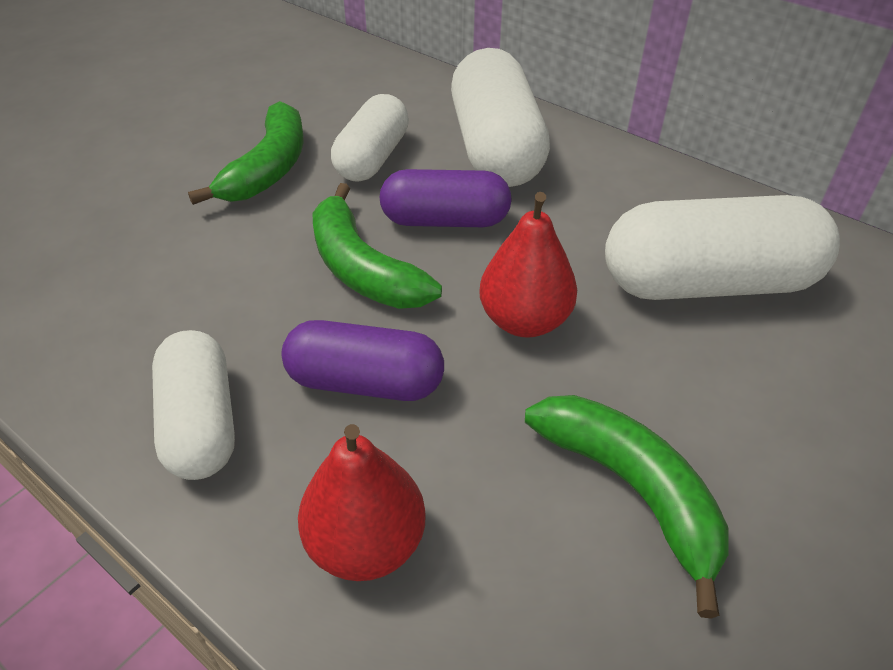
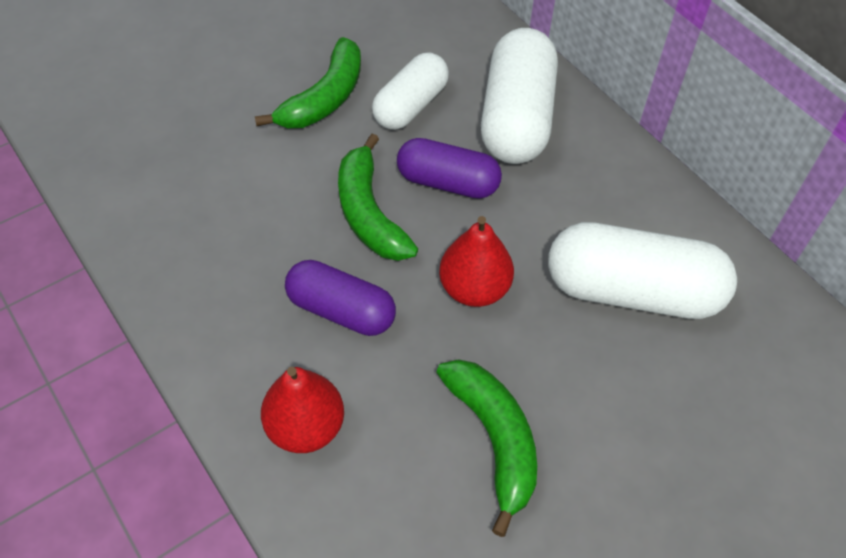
camera: 15 degrees right, 10 degrees up
(200, 423) = (222, 313): white capsule -> none

